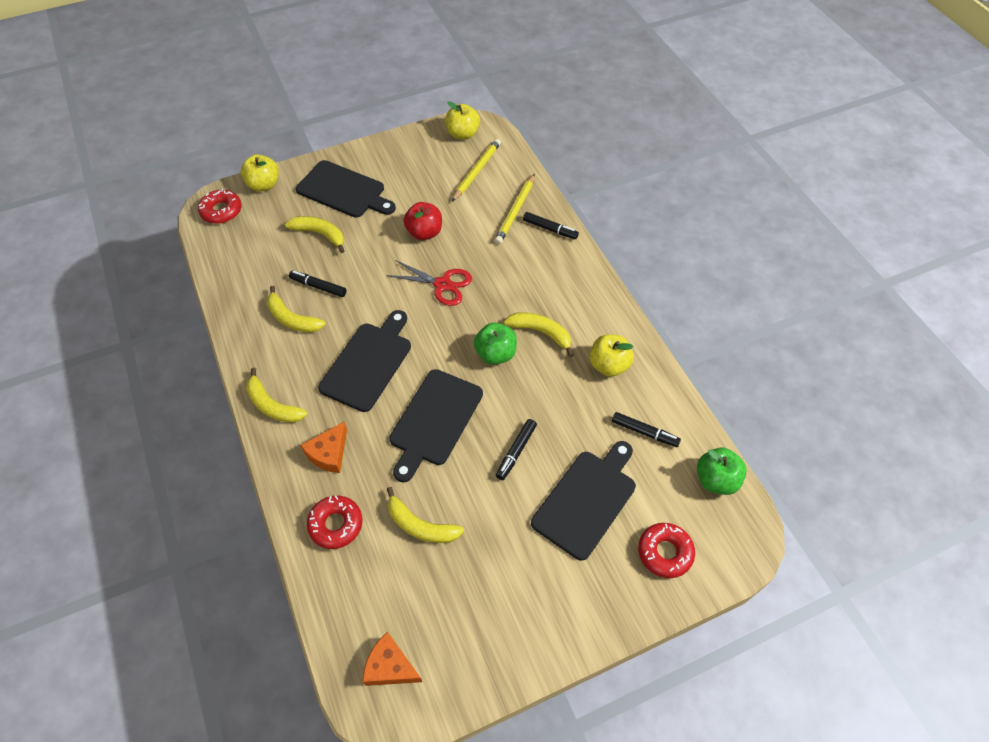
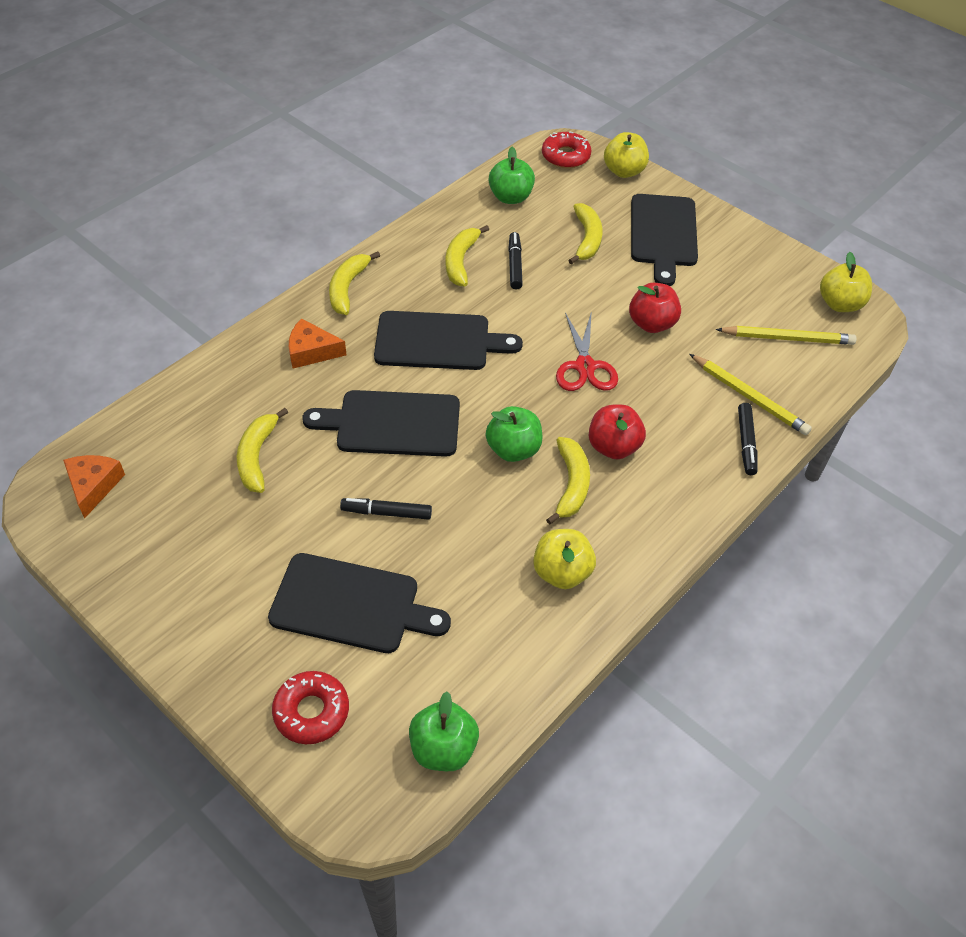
camera: 65 degrees right, 5 degrees down
(243, 262) = (510, 197): none -> green apple
(336, 524) = (232, 387): red donut -> none
(515, 211) = (749, 397): yellow pencil -> yellow pencil turned 135 degrees counterclockwise
(520, 297) = (613, 447): none -> red apple
(644, 432) = (478, 642): black marker -> none

